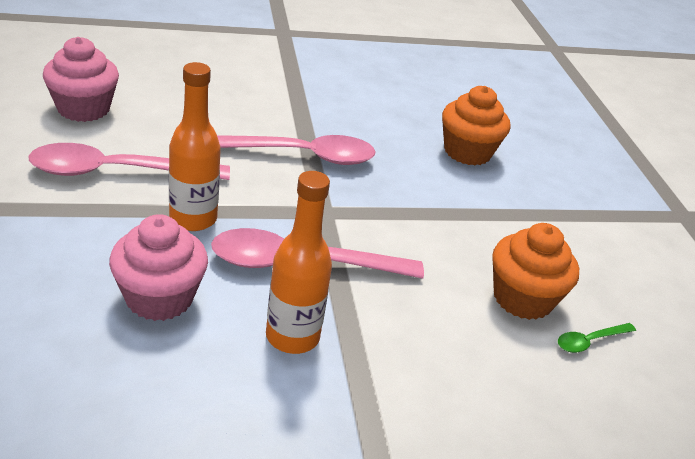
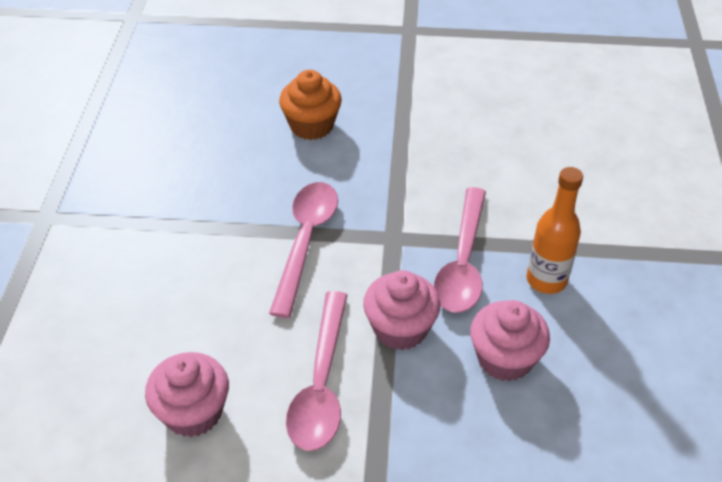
camera: 70 degrees left, 10 degrees up
(193, 219) = (400, 328): orange bottle -> pink cupcake
(522, 298) = (503, 144): orange cupcake -> none
(589, 341) = (545, 123): green spoon -> none

